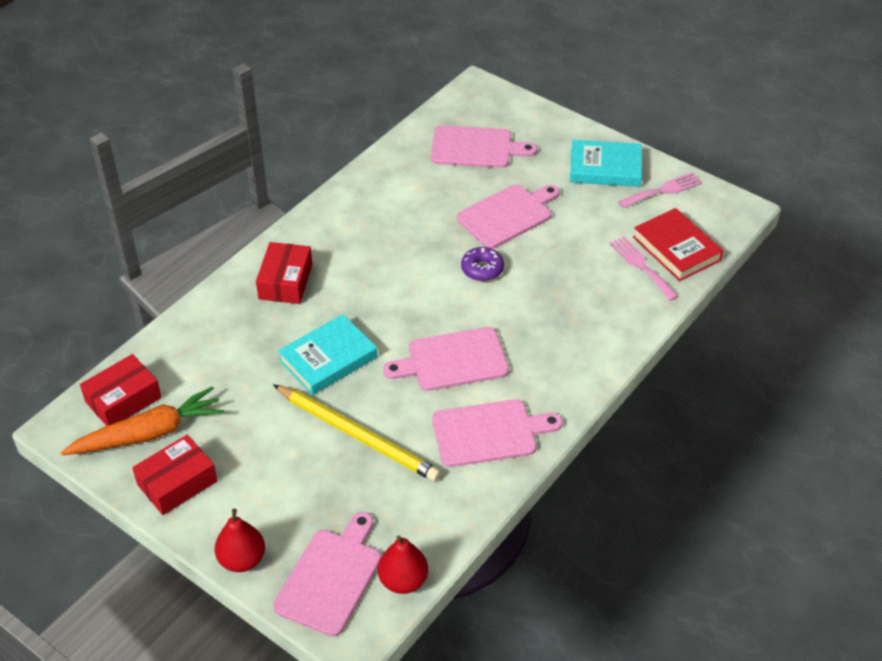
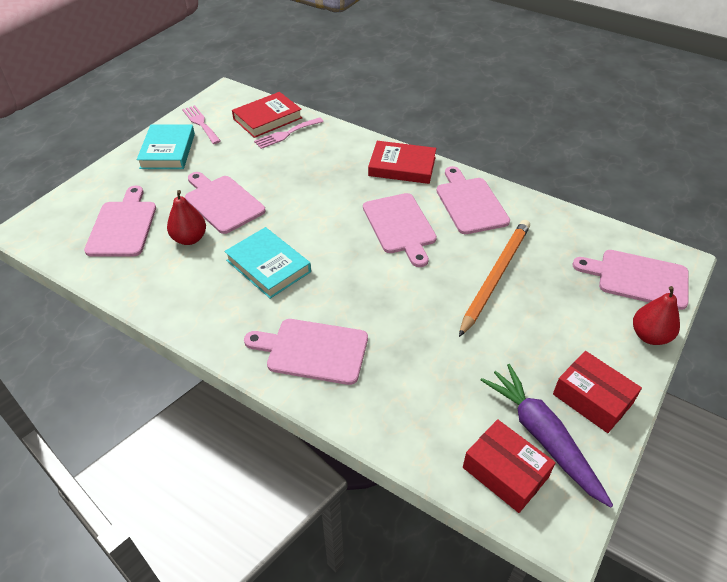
camera: 95 degrees left, 0 degrees up
(148, 433) = (542, 437): orange carrot -> purple carrot
(285, 281) = (313, 351): red box -> pink cutting board
(328, 358) = (413, 305): turquoise book -> turquoise book (268, 266)
(358, 435) = (495, 276): yellow pencil -> orange pencil
(403, 581) = (620, 239): red pear -> red pear (189, 239)
(482, 269) = (291, 214): purple donut -> none
(569, 373) = (402, 166): none -> red book

